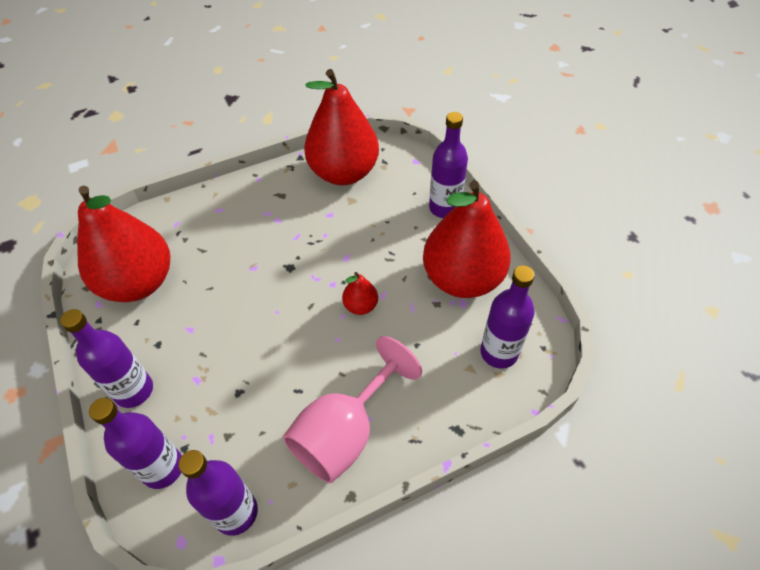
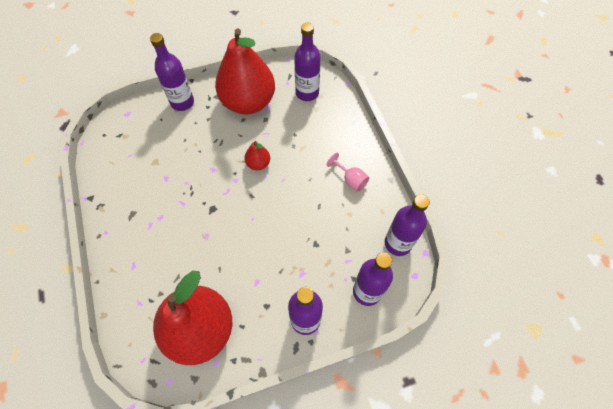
camera: 85 degrees left, 10 degrees up
(343, 173) = (122, 165): red pear -> none
(345, 432) = (350, 179): pink goblet -> pink goblet, size x0.47

